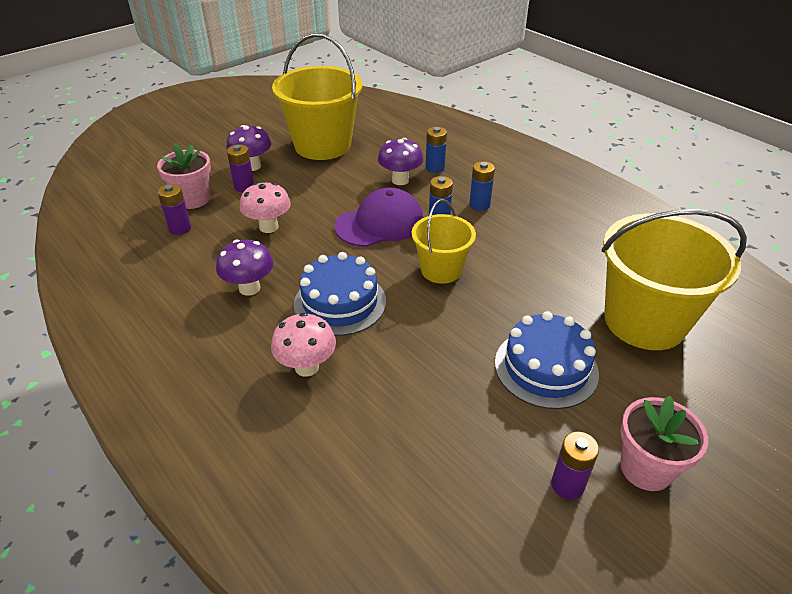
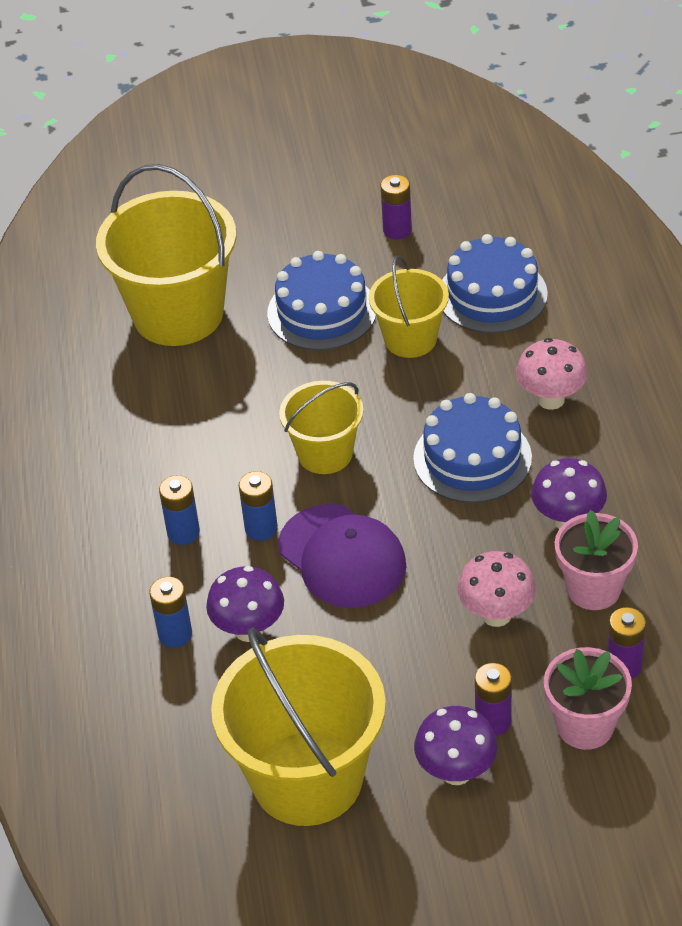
camera: 145 degrees left, 5 degrees up
(380, 223) = (342, 556): purple cap -> purple cap turned 135 degrees counterclockwise
(419, 447) = (492, 295): none -> blue cake
(455, 373) = (410, 339): none -> yellow bucket
(646, 468) = (326, 217): pink flower pot -> pink flower pot (593, 589)

